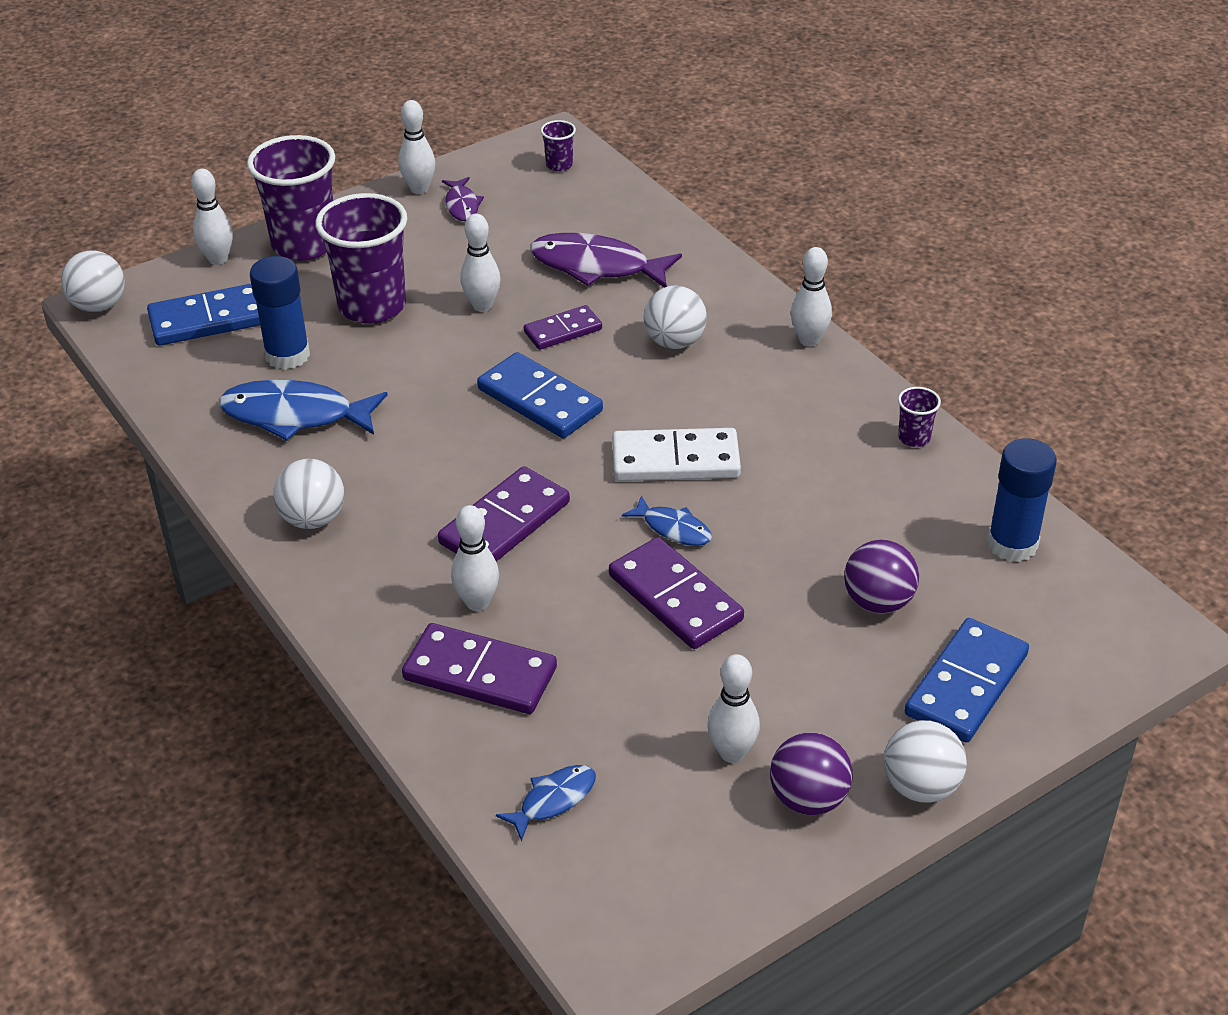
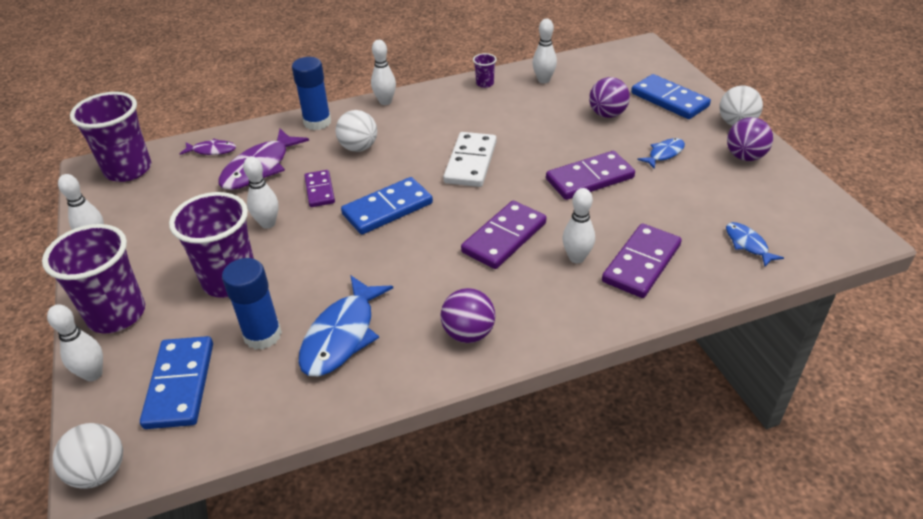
camera: 75 degrees left, 0 degrees up
(313, 519) = (468, 333): white ball -> purple ball
(462, 205) = (137, 221): purple fish -> purple fish (212, 150)
(505, 523) = (504, 238): purple domino -> purple domino turned 75 degrees clockwise
(559, 165) = (128, 170): purple cup -> purple cup, size x2.30
(673, 528) = (531, 171): blue fish -> blue fish (664, 154)
(732, 753) = (712, 176): white bowling pin -> white bowling pin (543, 80)
(1012, 544) = (574, 71): blue glue stick -> blue glue stick (317, 122)

